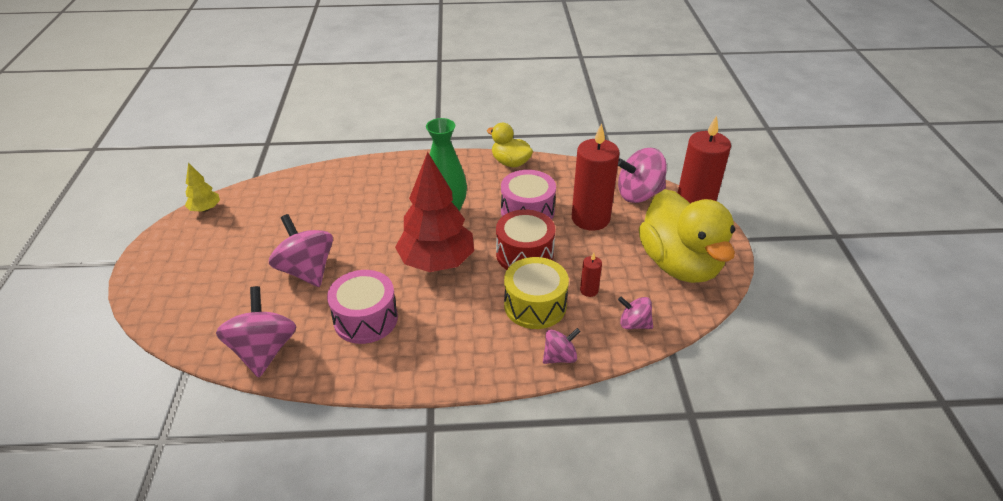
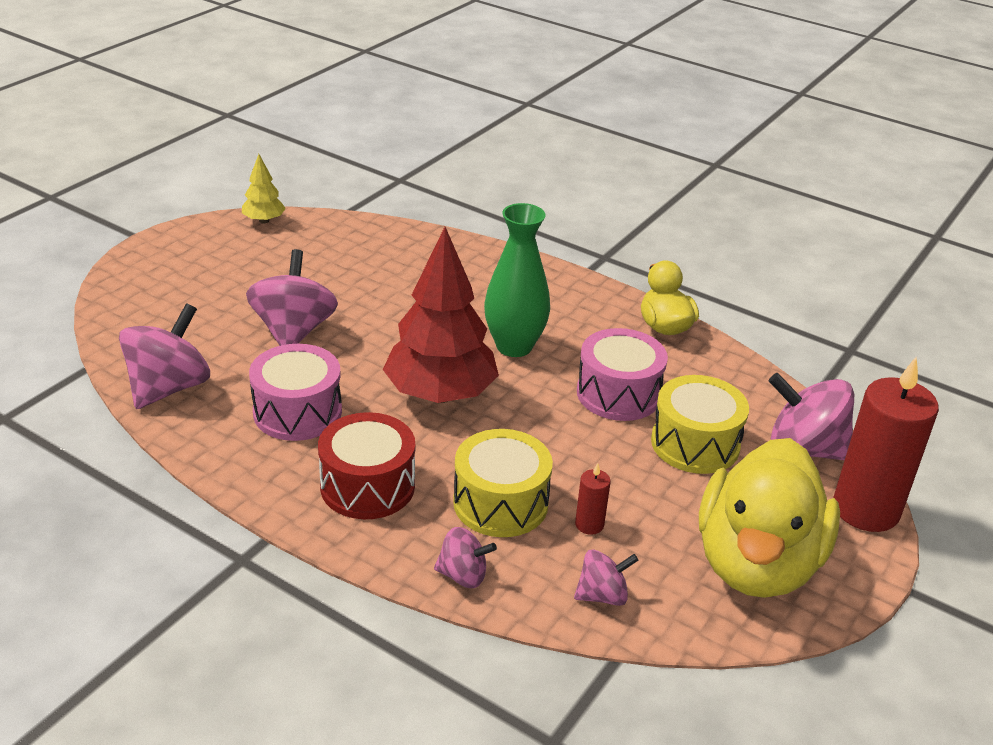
camera: 35 degrees right, 5 degrees down
(524, 254) = (556, 440): red drum -> red drum (367, 486)
(590, 218) = (695, 444): red candle -> yellow drum
(634, 324) = (602, 595): pink spinning top -> pink spinning top turned 105 degrees clockwise

